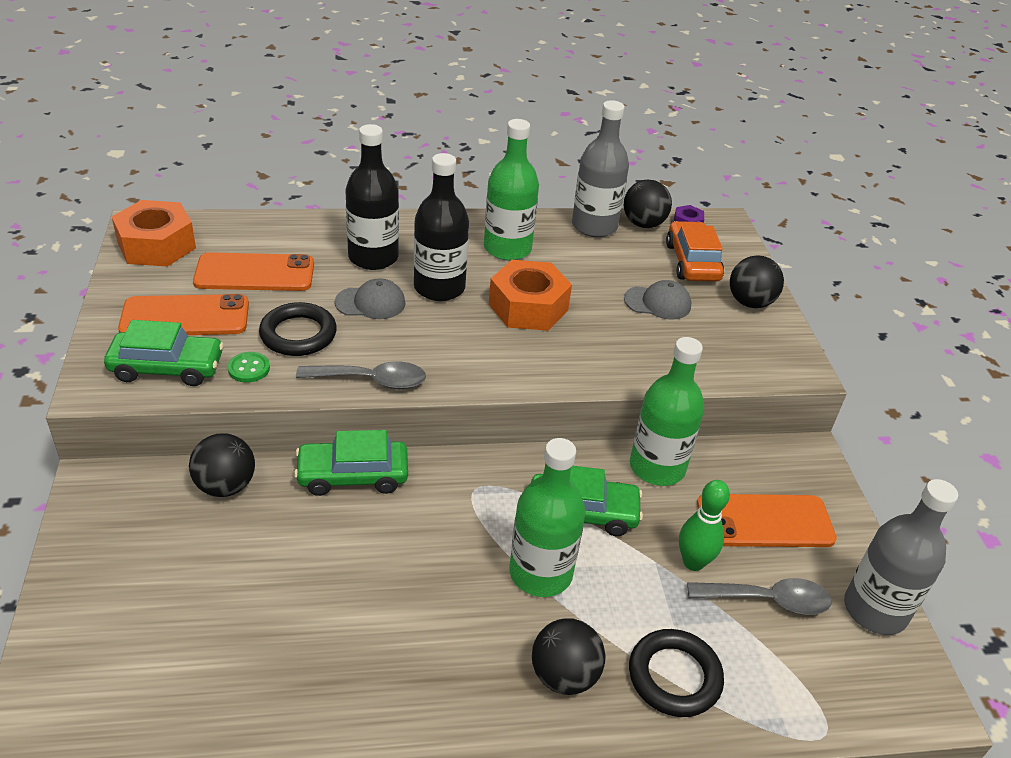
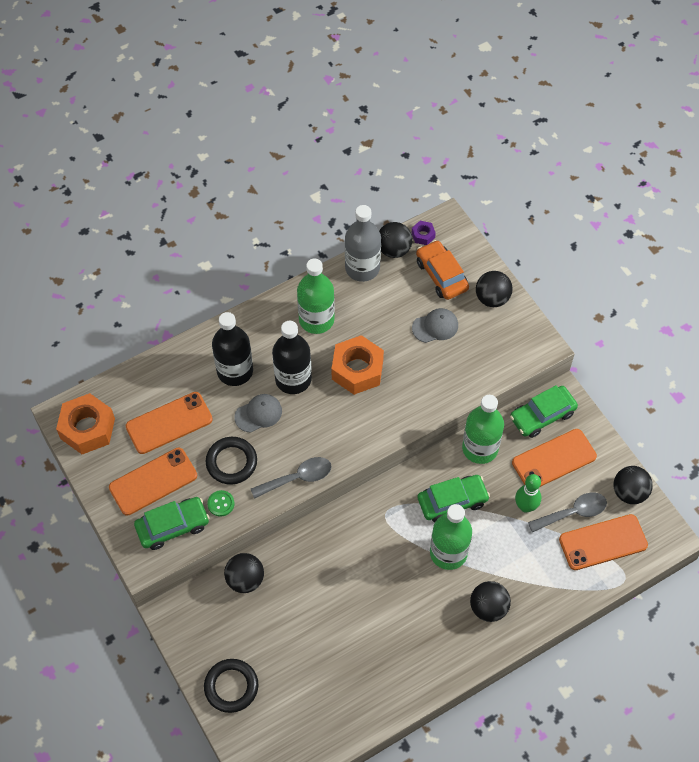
camera: 20 degrees left, 20 degrees up
(353, 475) = (312, 538): green car -> green car (542, 415)
(674, 676) = (542, 582): black ring -> black ring (231, 687)
(804, 662) = (603, 542): none -> orange phone
(875, 610) = (629, 492): grey bottle -> black ball

